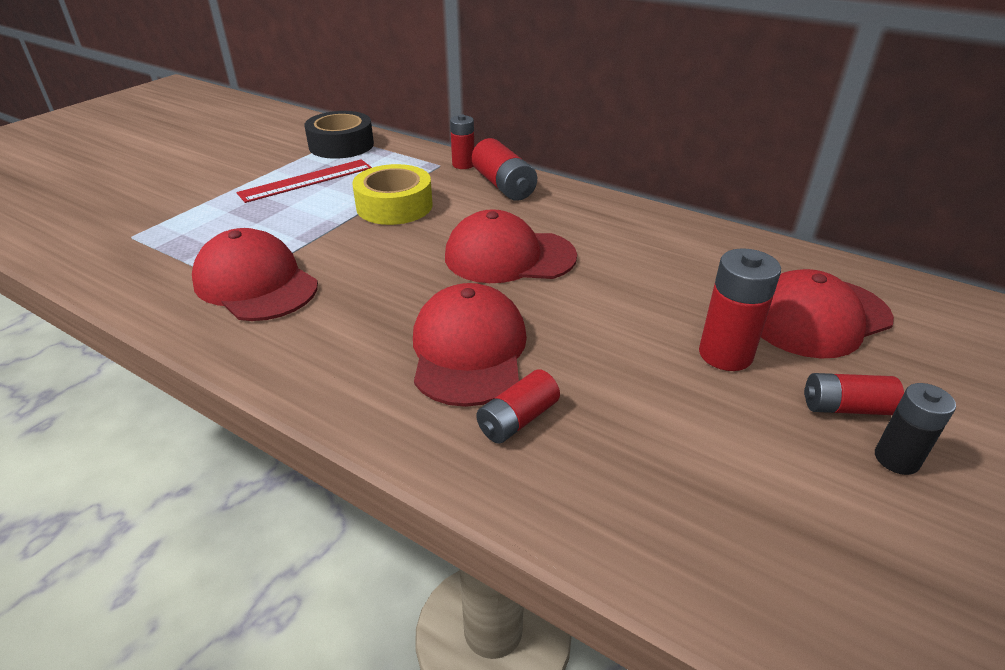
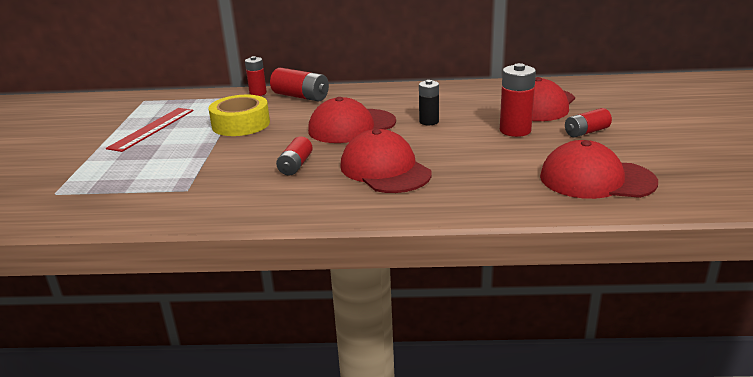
camera: 30 degrees left, 10 degrees down
(256, 283) = (201, 185): red cap -> red cap (596, 179)
(341, 145) = (148, 104): black tape -> none
(517, 419) = (448, 185): red battery -> red battery (295, 165)
(896, 459) = (623, 141): black battery -> black battery (429, 121)

